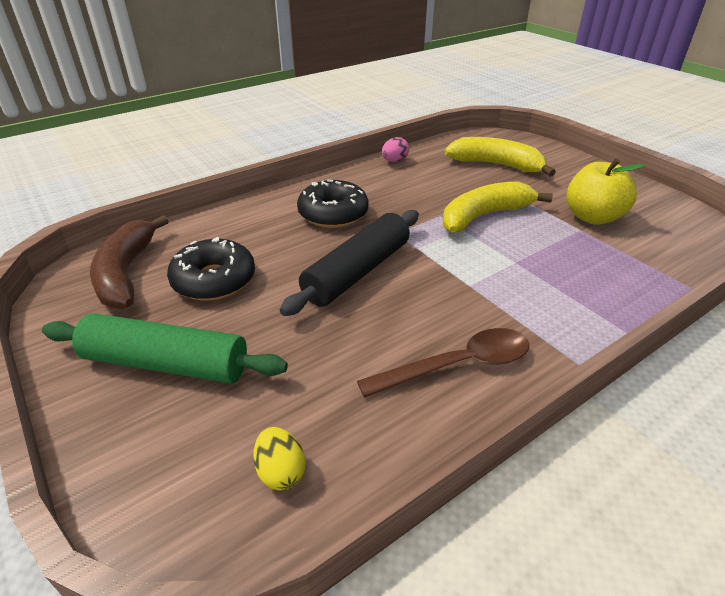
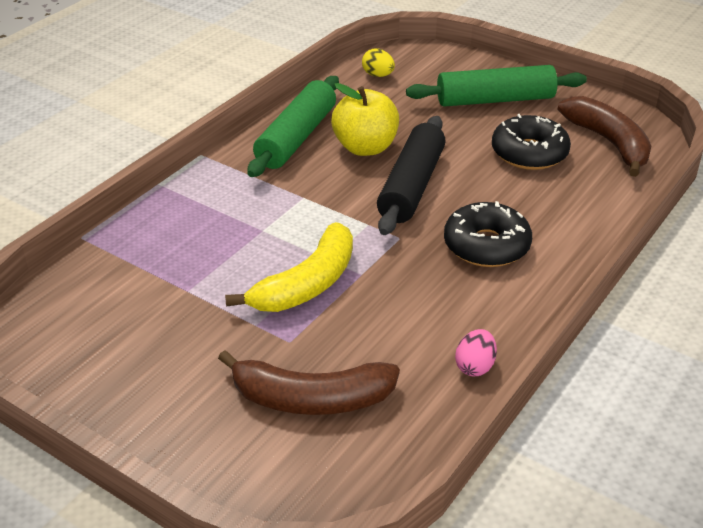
camera: 160 degrees right, 0 degrees up
(457, 365) = (296, 138): brown spoon -> green rolling pin
(496, 165) = (311, 399): yellow banana -> brown banana
(592, 217) = (170, 314): yellow apple -> yellow apple (365, 147)

